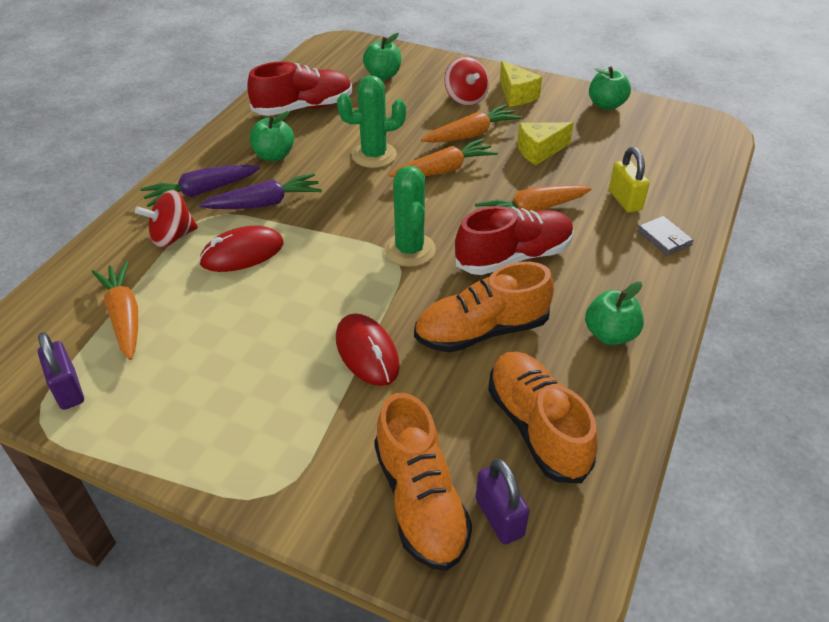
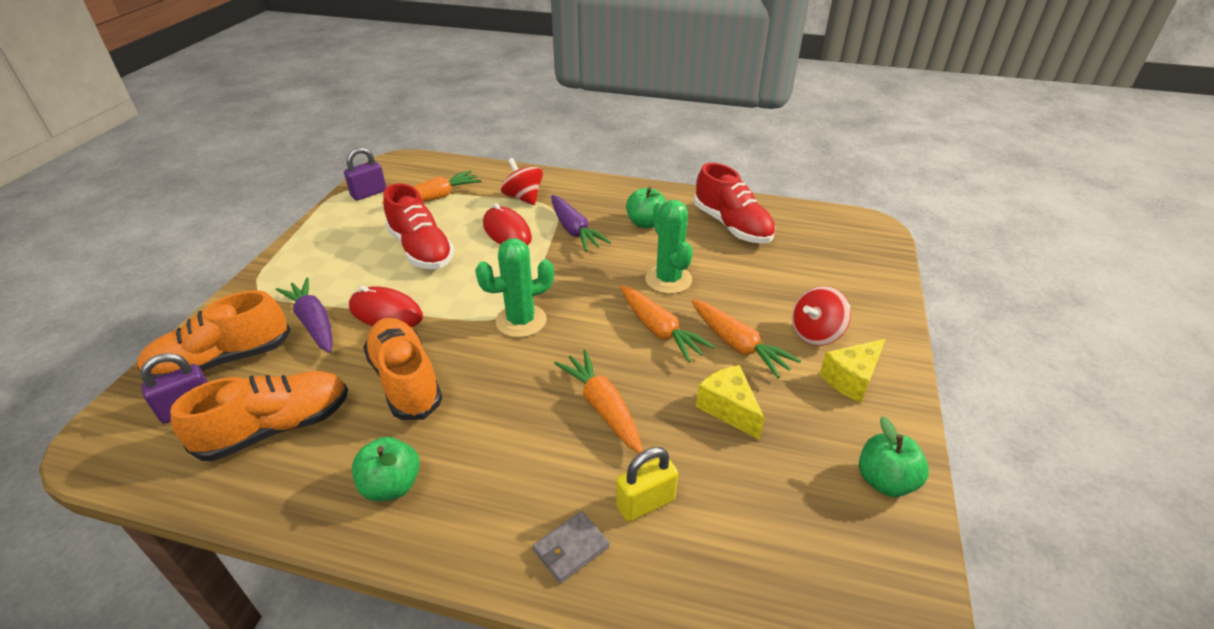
camera: 80 degrees right, 5 degrees down
(201, 192) = (582, 199): purple carrot -> purple carrot (314, 322)
(367, 352) = (386, 312): red mouse -> red mouse turned 60 degrees clockwise
(383, 75) = (826, 265): green apple -> none
(514, 257) = (517, 397): red shoe -> red shoe (421, 249)

